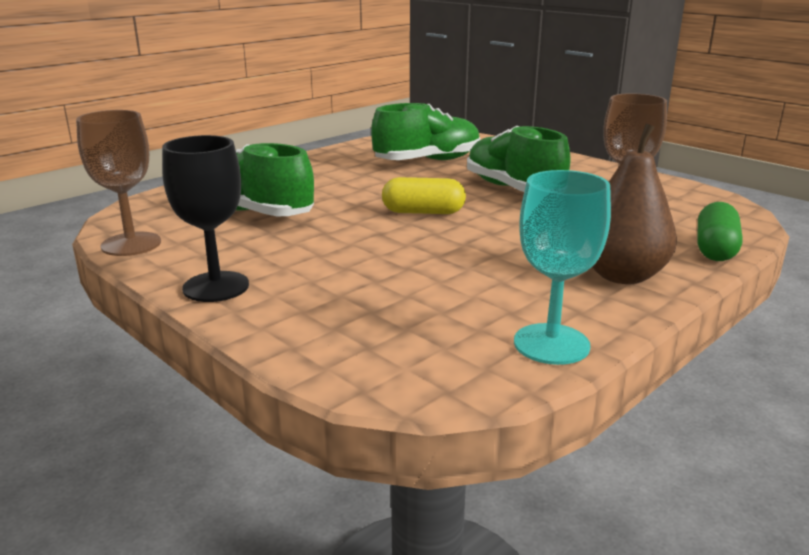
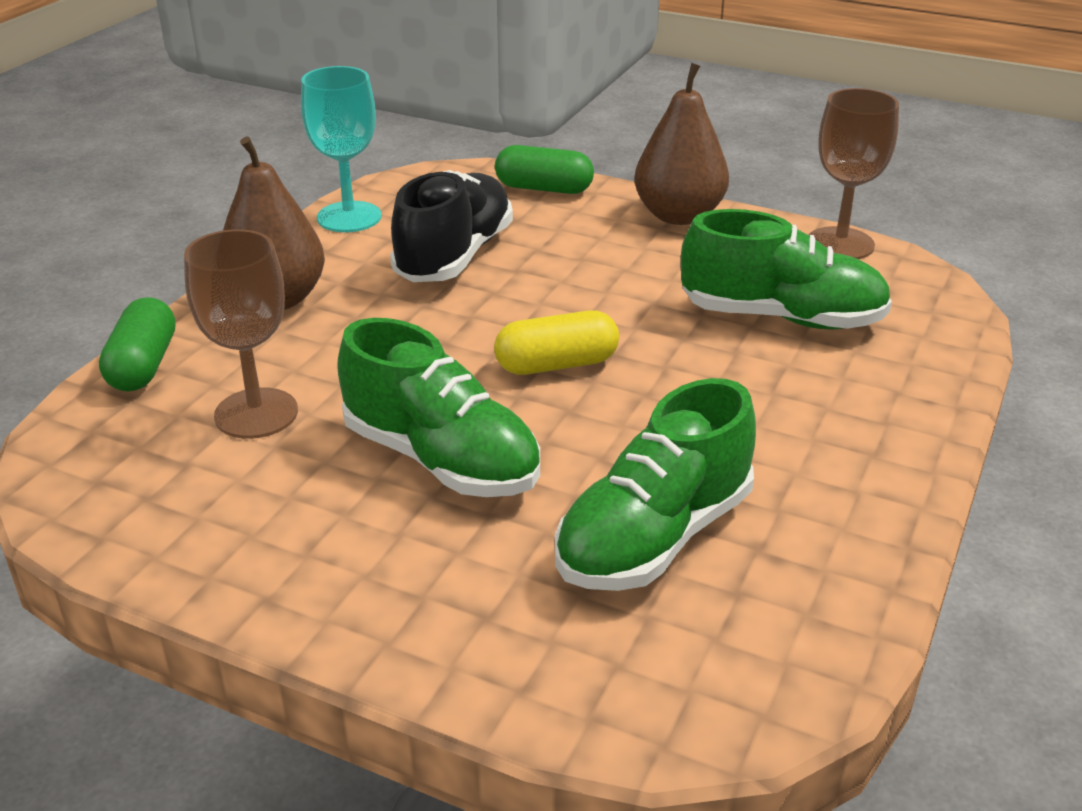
camera: 160 degrees right, 10 degrees up
(216, 287) = (679, 215): black goblet -> brown pear
(311, 341) = (544, 188): none -> green capsule
(454, 285) = (454, 256): none -> black shoe

